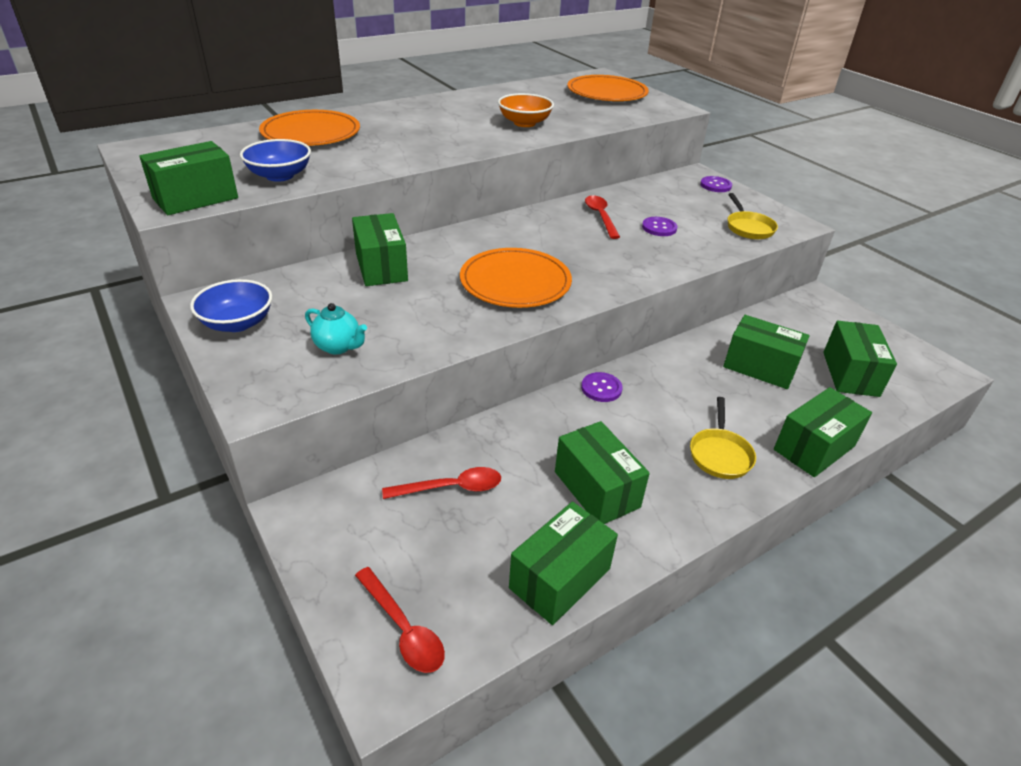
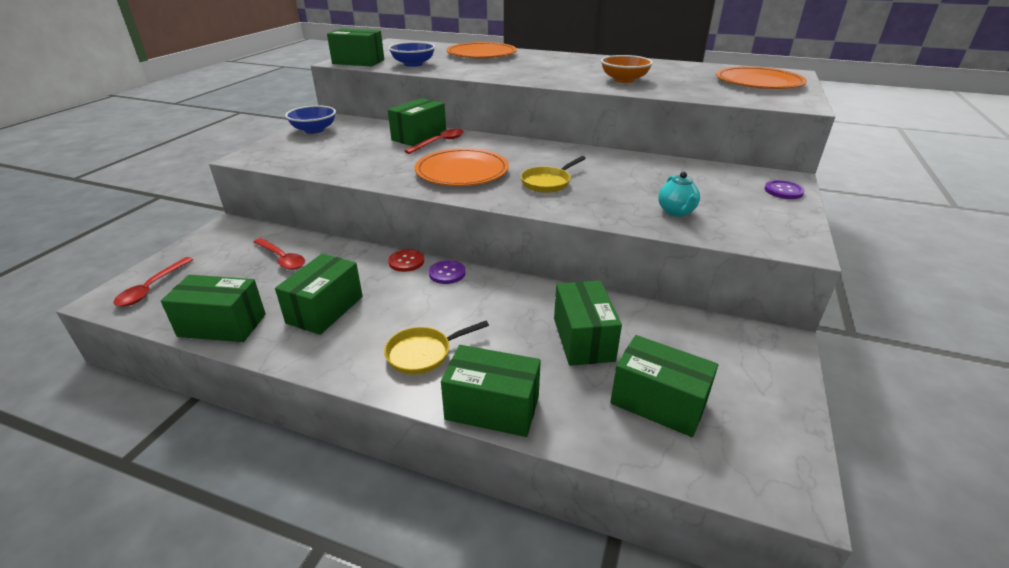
camera: 55 degrees right, 5 degrees down
(338, 347) = (319, 155): turquoise teapot -> turquoise teapot (676, 212)
(554, 403) = (406, 261): none -> red button
(600, 217) = (613, 168): red spoon -> red spoon (439, 142)
(659, 228) = (642, 191): purple button -> none
(748, 228) = (731, 225): yellow pan -> yellow pan (548, 182)
(850, 374) = (658, 402): green box -> green box turned 60 degrees clockwise

